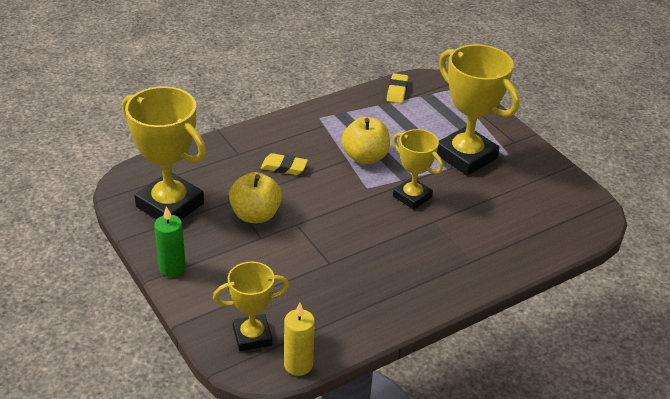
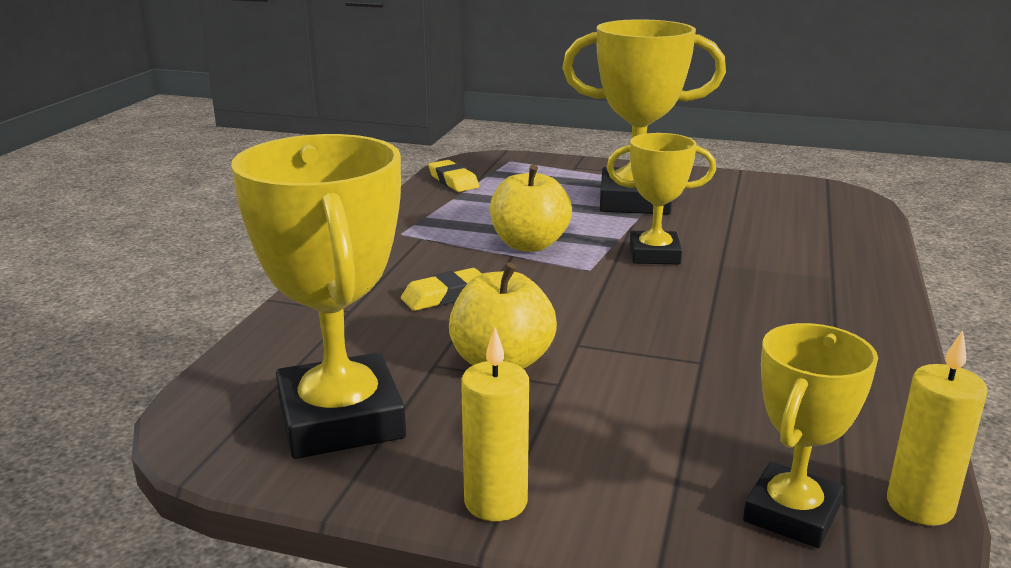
camera: 40 degrees left, 15 degrees down
(170, 205) = (341, 419): yellow trophy -> yellow trophy turned 75 degrees clockwise
(172, 268) = (495, 502): green candle -> yellow candle

